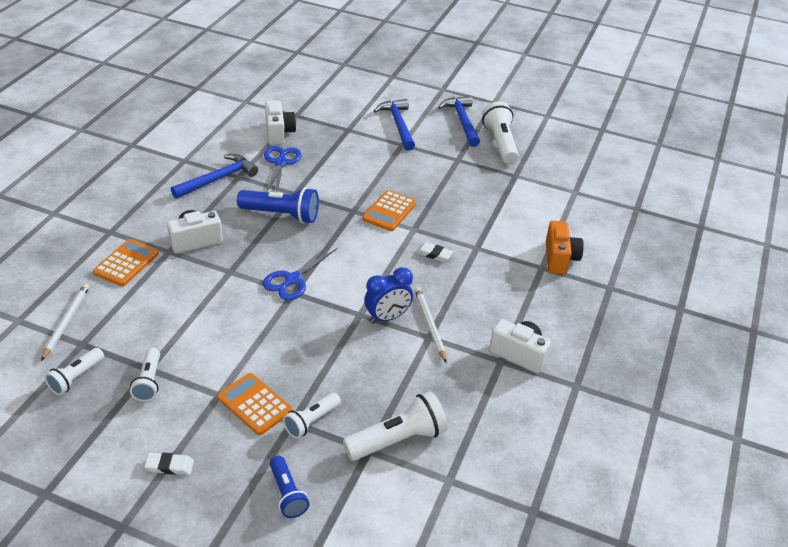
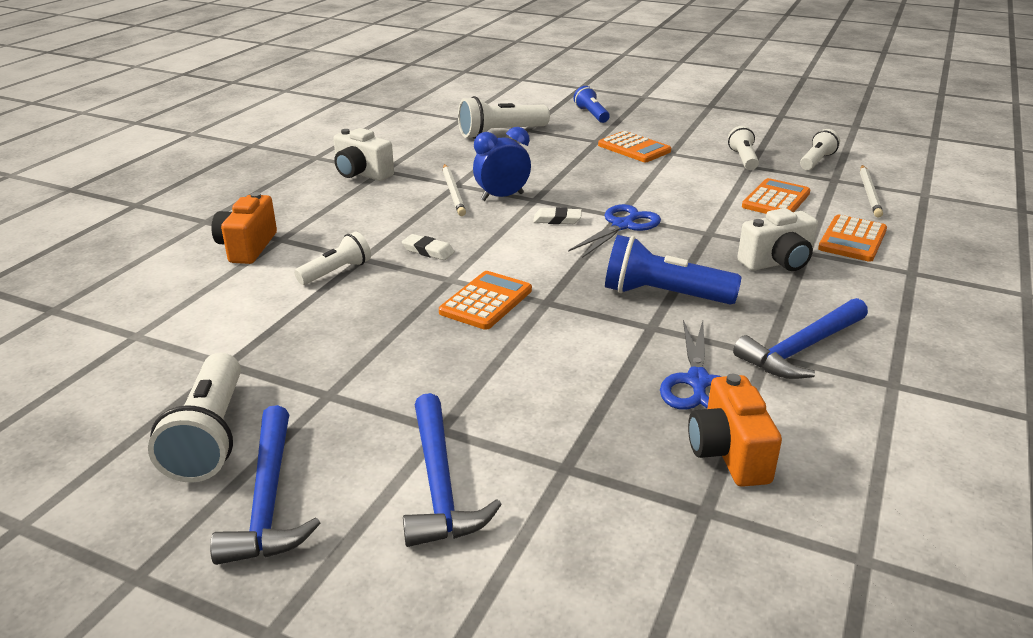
camera: 175 degrees left, 10 degrees down
(155, 312) = (776, 200): none -> orange calculator
(169, 466) = (692, 124): white eraser -> white eraser (557, 220)
(279, 133) = (728, 453): white camera -> orange camera
(311, 421) = (578, 141): white flashlight -> white flashlight (336, 272)

